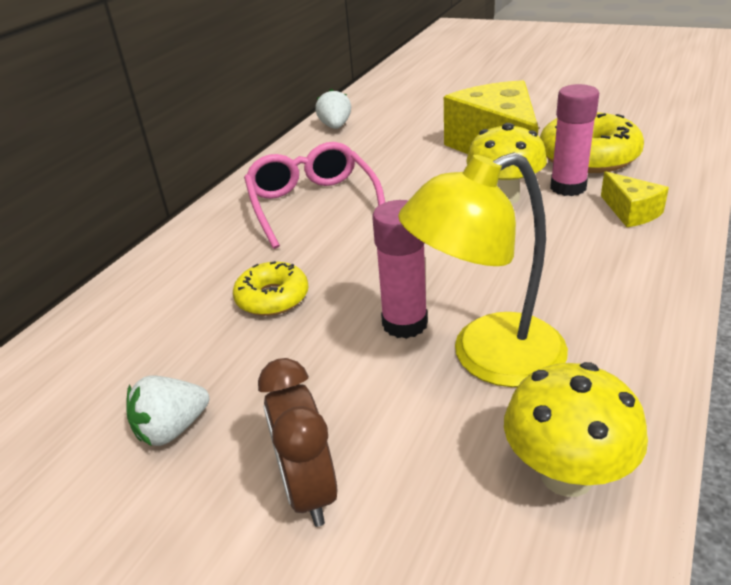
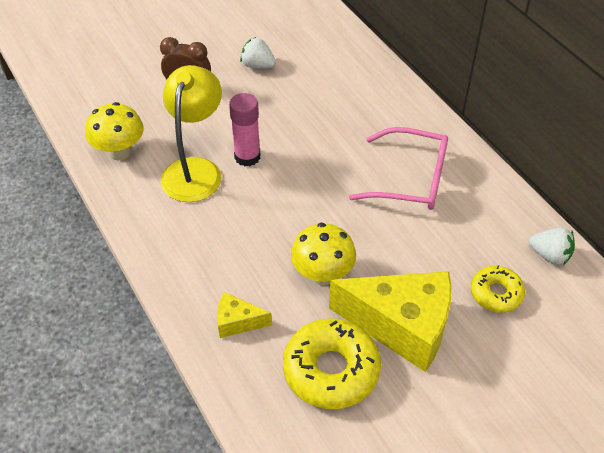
camera: 120 degrees right, 15 degrees up
(172, 429) = (258, 66): white strawberry -> white strawberry turned 60 degrees counterclockwise
(272, 298) = (319, 122): yellow donut -> yellow donut (496, 293)
(568, 187) = (300, 317): pink glue stick -> none

